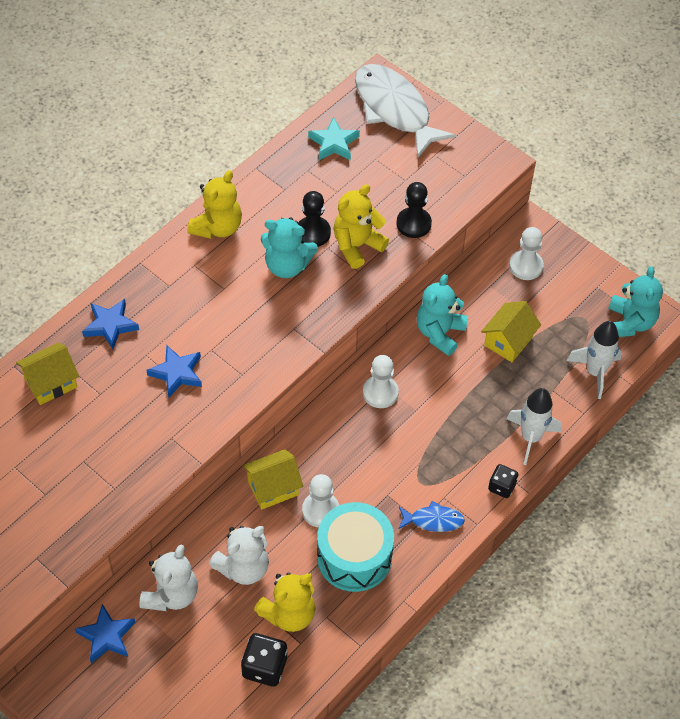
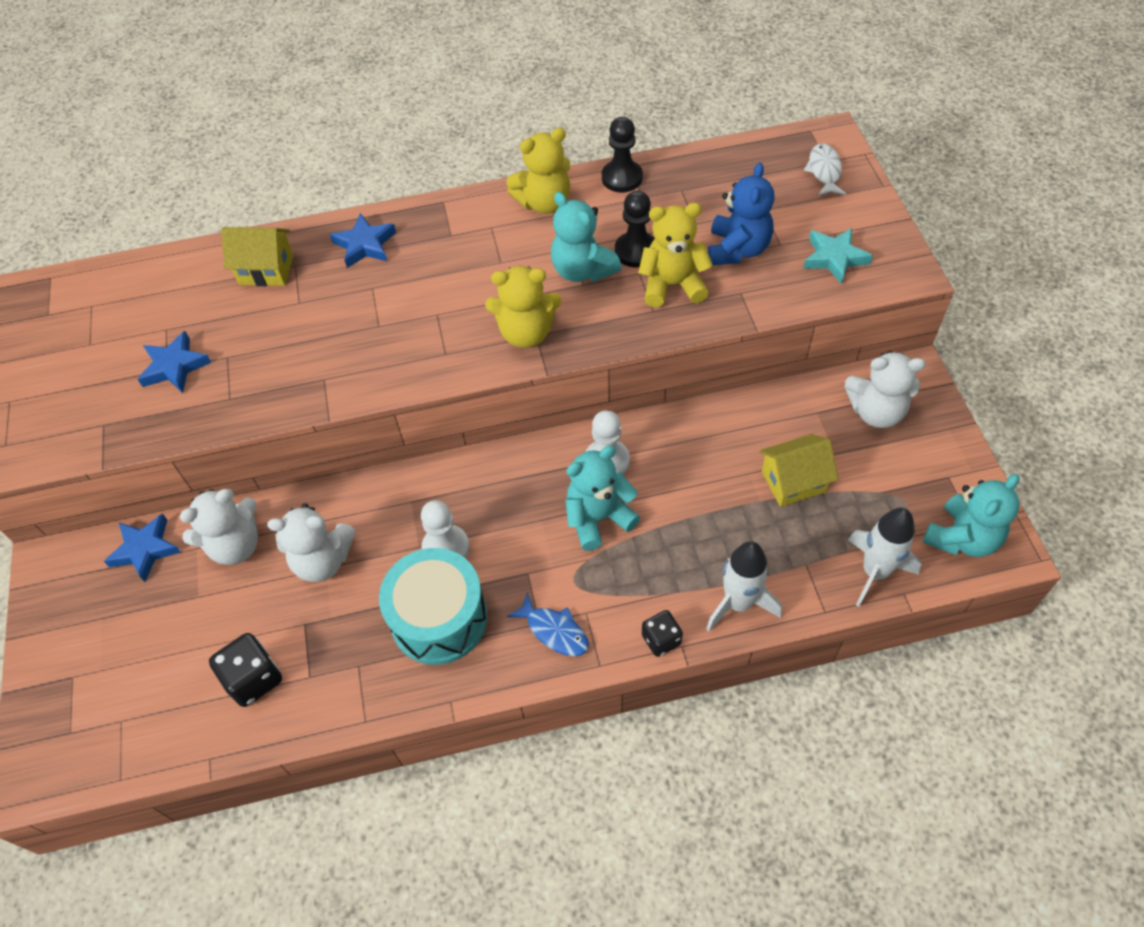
camera: 40 degrees right, 0 degrees up
(177, 373) = (384, 320): blue star -> blue star (174, 366)
(273, 488) = (419, 496): yellow house -> none
(289, 613) = (324, 637): yellow teddy bear -> yellow teddy bear (526, 333)
(334, 143) = (730, 176): turquoise star -> turquoise star (834, 258)
(380, 198) = (737, 249): none -> blue teddy bear
(394, 109) = (824, 171): white fish -> white fish, size x0.47
(413, 224) = (754, 292): black pawn -> black pawn (622, 178)
(440, 333) = (721, 432): turquoise teddy bear -> turquoise teddy bear (598, 518)
(526, 266) = (876, 411): white pawn -> white teddy bear

